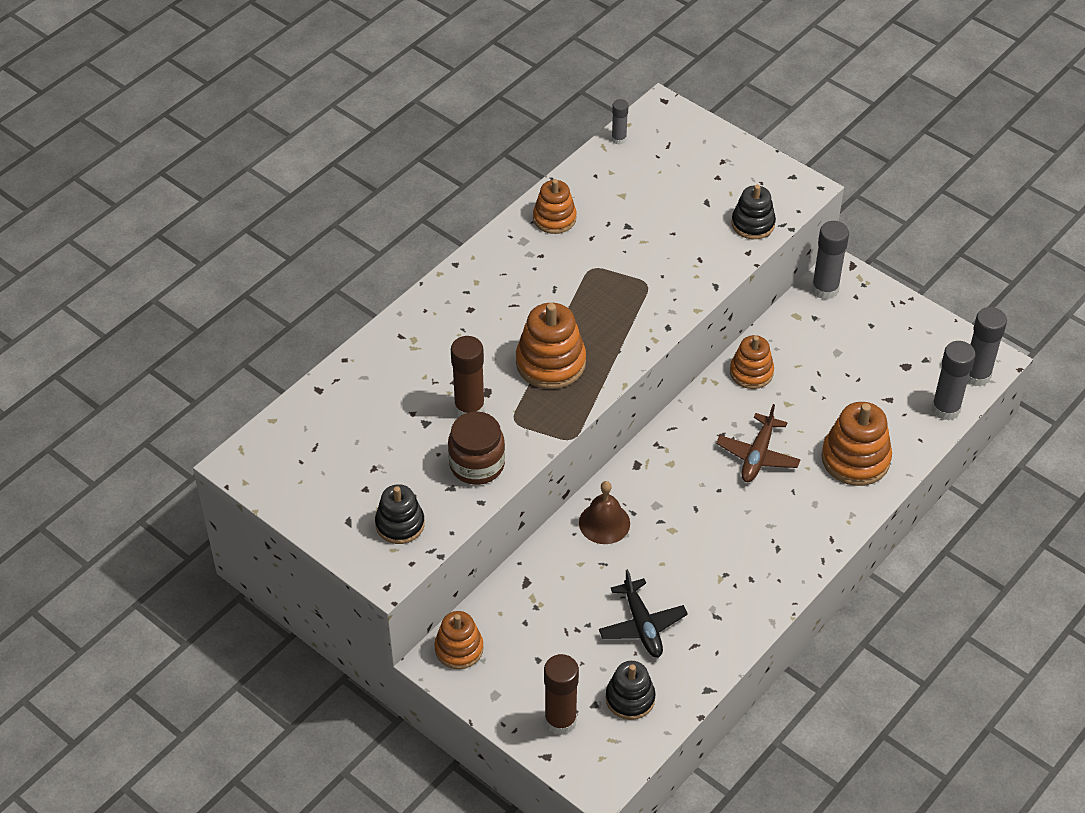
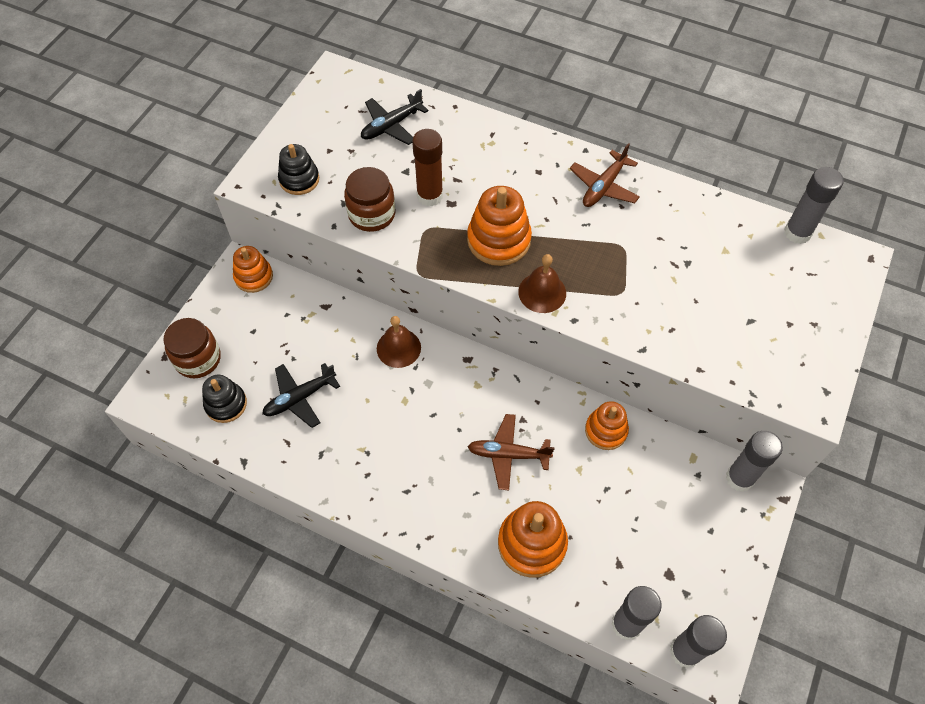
camera: 75 degrees right, 10 degrees up
(350, 423) = (391, 126): none -> black plane
(510, 262) = (603, 186): none -> brown plane
(554, 218) = (670, 206): orange stacking toy -> none
(560, 720) = (198, 359): brown glue stick -> brown jar
(619, 139) = (797, 233): grey glue stick -> grey glue stick, size x1.78
(627, 343) = (542, 292): none -> brown bell
(753, 224) = (740, 366): black stacking toy -> none

